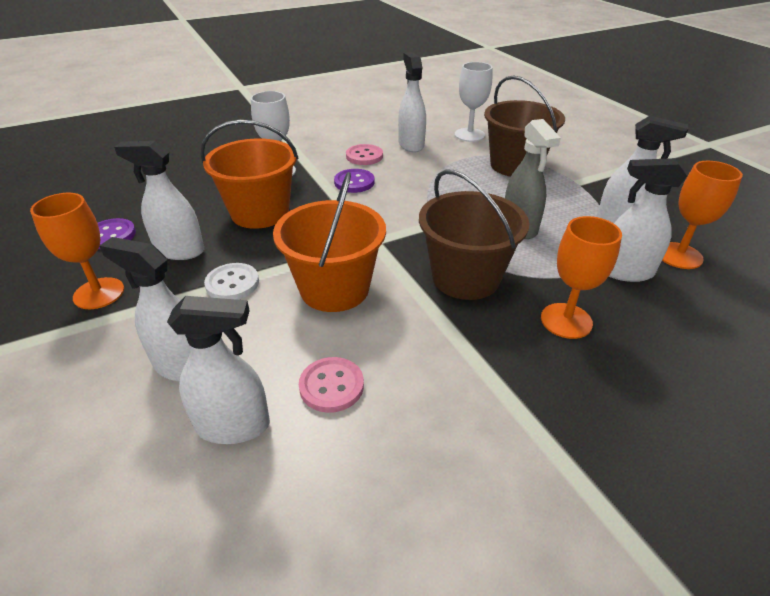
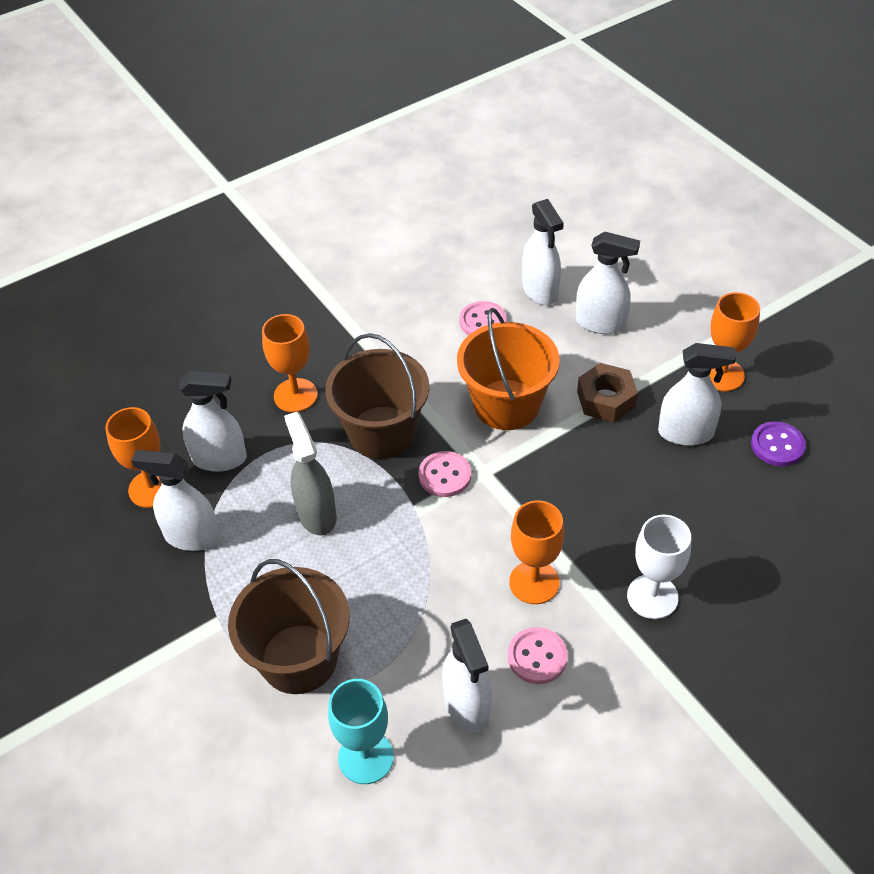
camera: 175 degrees right, 10 degrees up
(232, 283) = (606, 399): white button -> brown nut
(233, 426) = (540, 291): white spray bottle -> white spray bottle turned 105 degrees counterclockwise
(260, 212) = (632, 503): orange bucket -> none
(354, 182) = (534, 582): purple button -> orange goblet
(408, 241) = (445, 475): none -> pink button
(469, 135) = (366, 757): white goblet -> turquoise goblet

